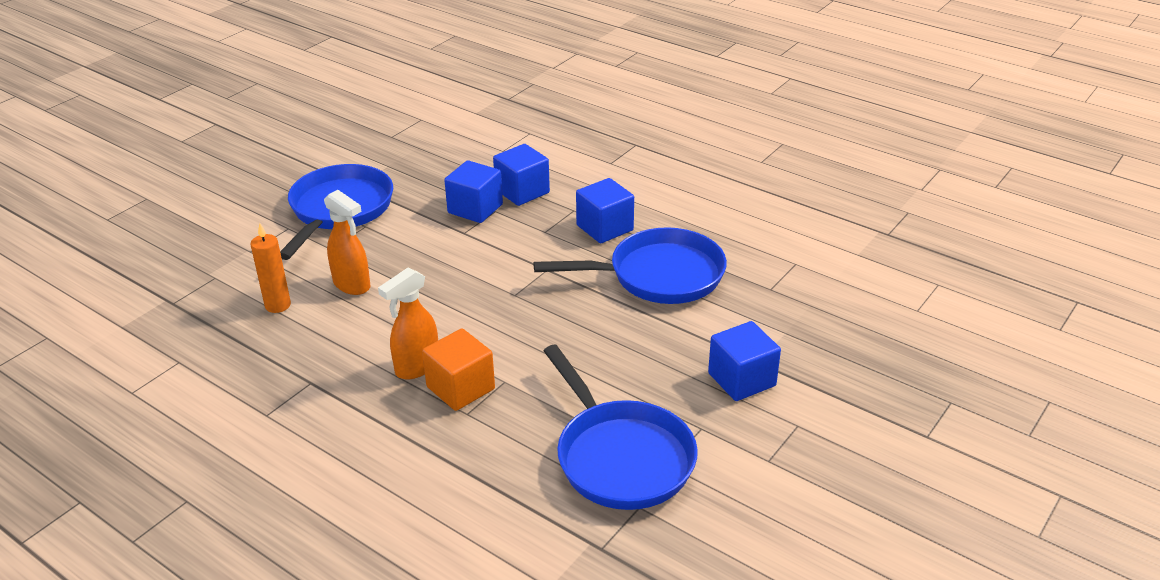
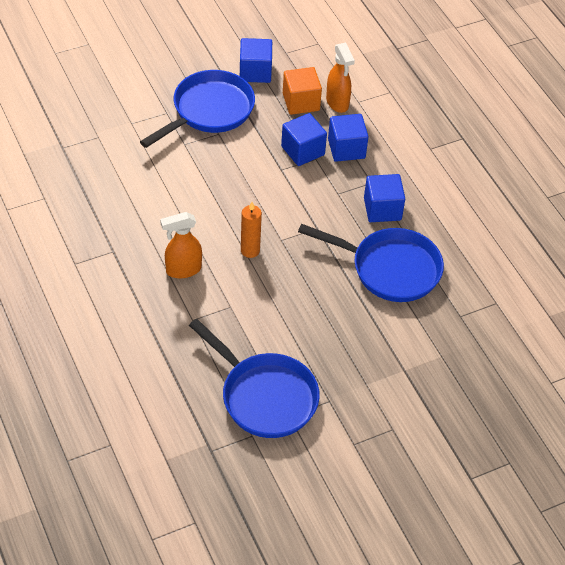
camera: 25 degrees right, 15 degrees up
(278, 305) = (125, 179): orange candle -> orange candle (250, 250)
(352, 285) = (181, 183): orange spray bottle -> orange spray bottle (337, 103)
(460, 388) = (200, 299): orange cube -> orange cube (301, 102)
(620, 457) = (264, 396): blue pan -> blue pan turned 45 degrees counterclockwise
(741, 379) = (383, 378): blue cube -> blue cube (255, 72)

